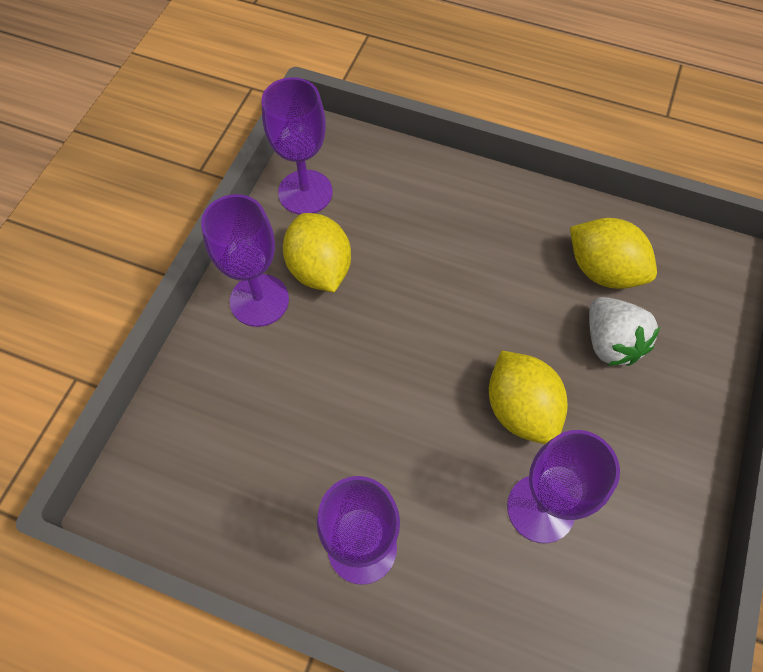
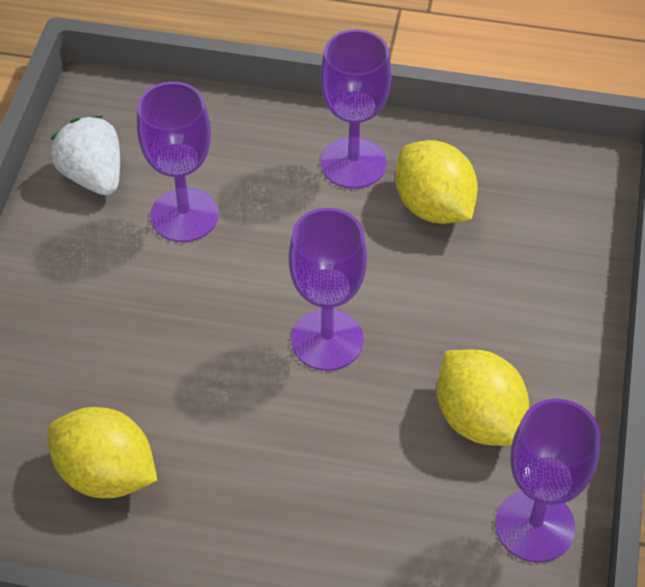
camera: 170 degrees right, 10 degrees down
(259, 300) = (539, 369): purple goblet -> purple goblet (327, 340)
(520, 409) = (209, 298): yellow lemon -> yellow lemon (433, 206)
(610, 342) = (103, 383): white strawberry -> white strawberry (93, 176)

